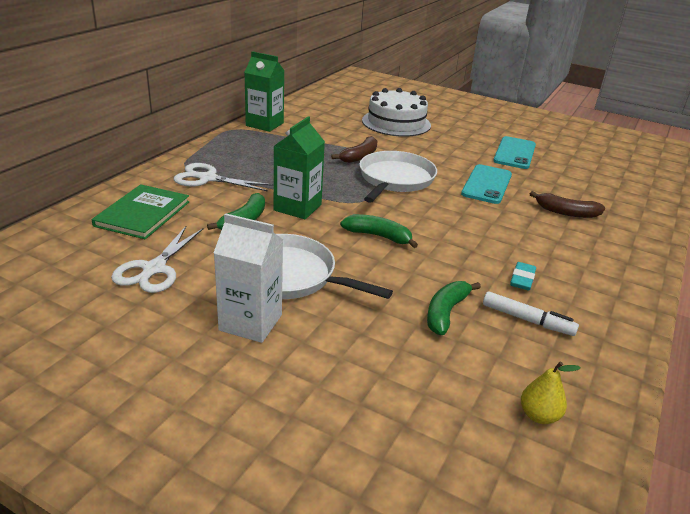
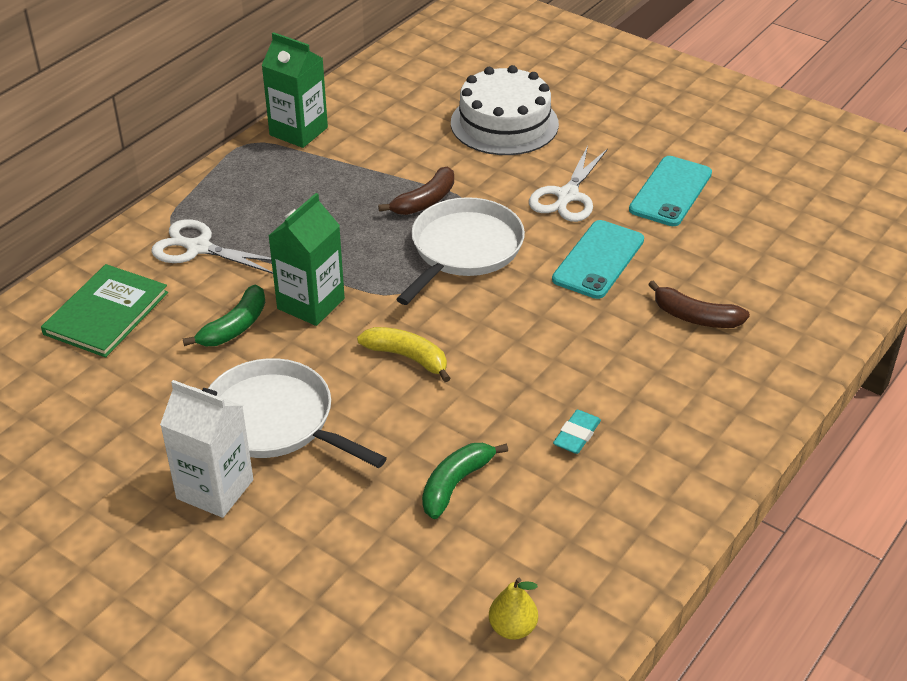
camera: 10 degrees right, 10 degrees up
(154, 269) = (112, 406): white scissors -> white scissors (567, 196)
(378, 236) = (407, 357): green banana -> yellow banana
(527, 320) = (556, 499): white marker -> none

